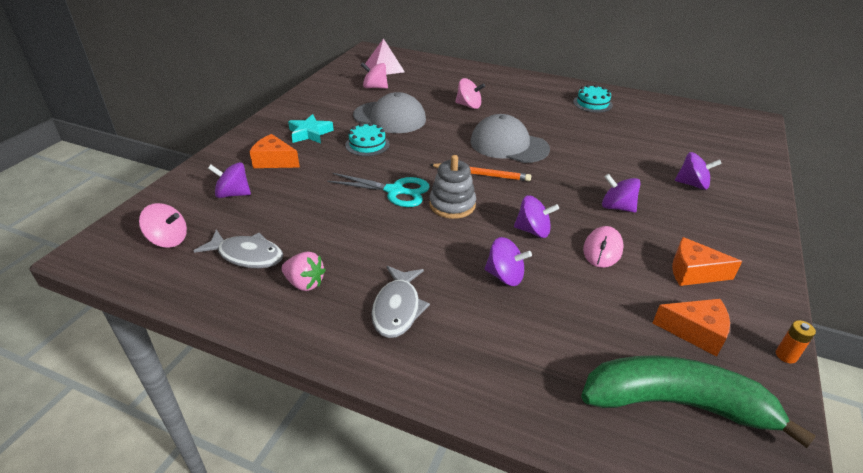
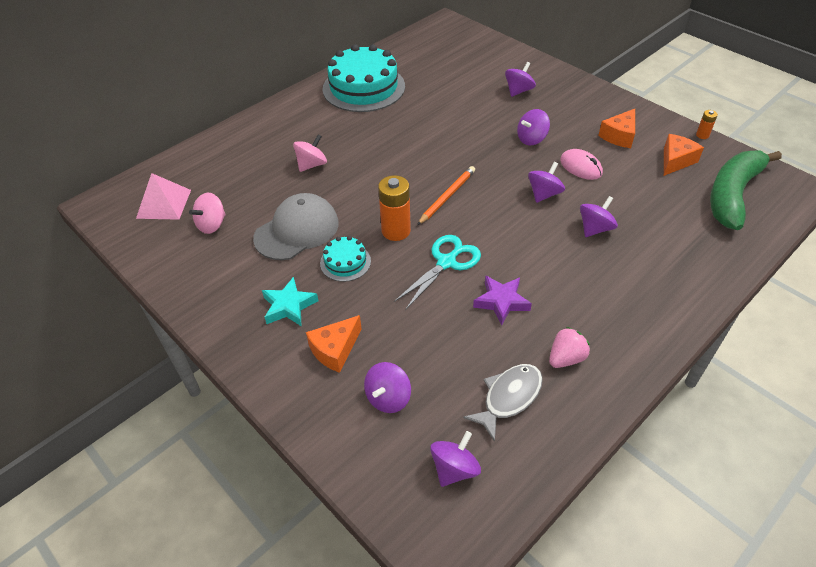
camera: 65 degrees left, 10 degrees up
(168, 240) = (454, 469): pink spinning top -> purple spinning top
(361, 230) = (501, 302): none -> purple star
(397, 308) = (616, 302): grey fish -> none
(418, 158) = (396, 231): none -> orange battery
(452, 205) = (487, 230): grey stacking toy -> none
(509, 145) = (406, 163): grey cap -> none
(592, 103) = (364, 87): turquoise cake -> turquoise cake, size x2.12

